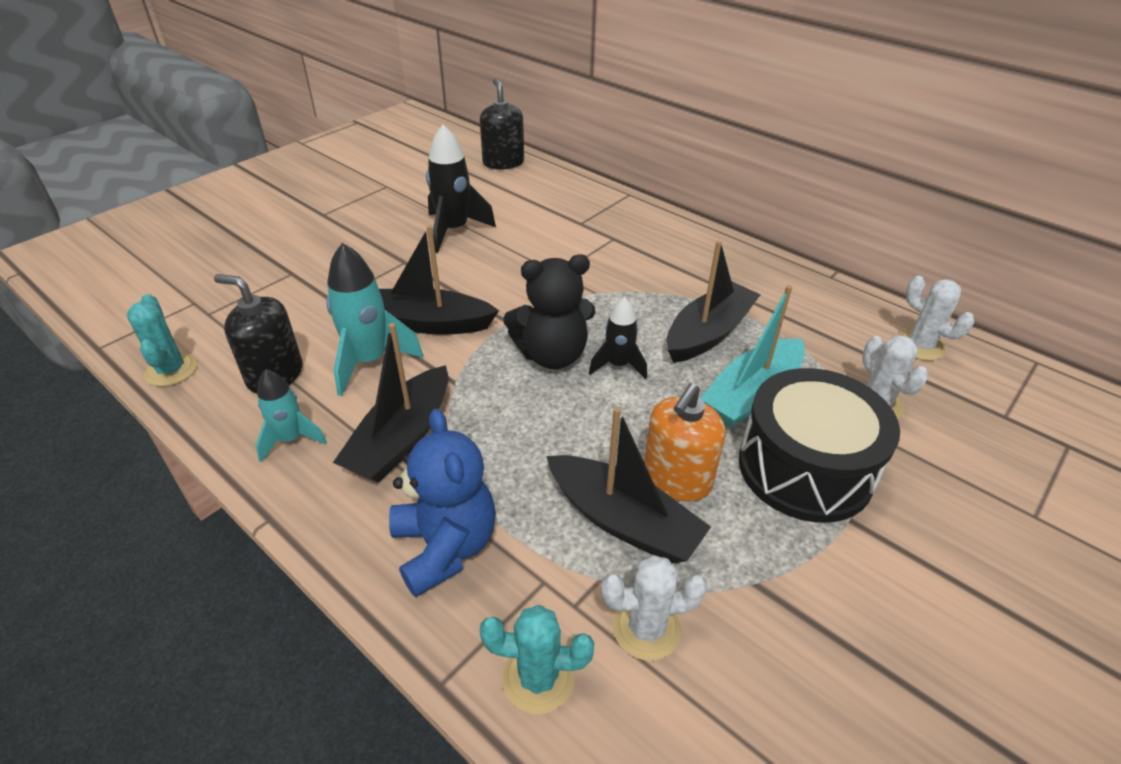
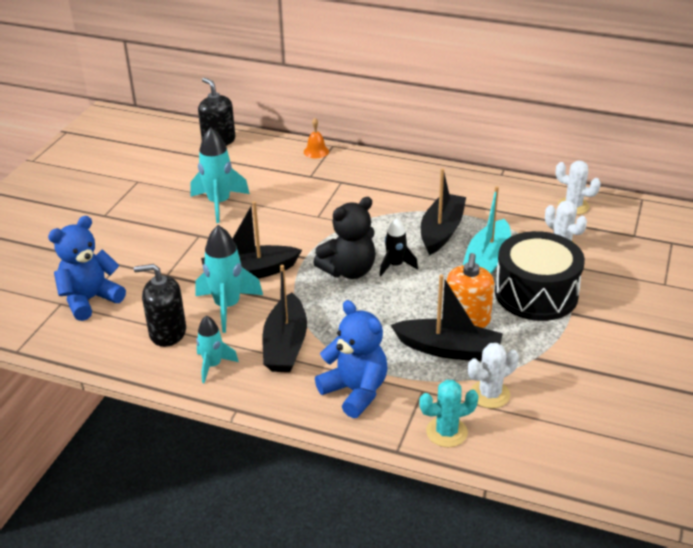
camera: 20 degrees left, 5 degrees down
(171, 370) = (88, 350): turquoise cactus -> none
(227, 307) = (90, 300): none -> blue teddy bear
(454, 230) = (219, 203): black rocket -> turquoise rocket
(605, 197) = (316, 151): none -> orange bell

